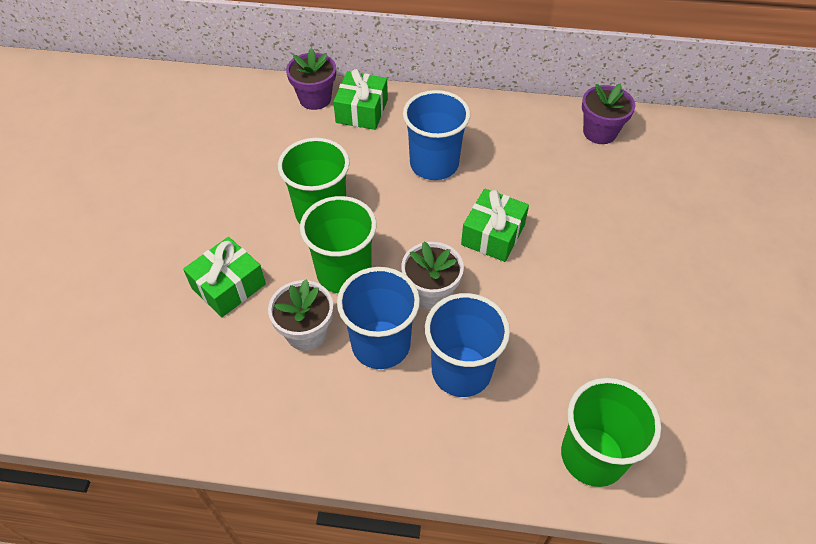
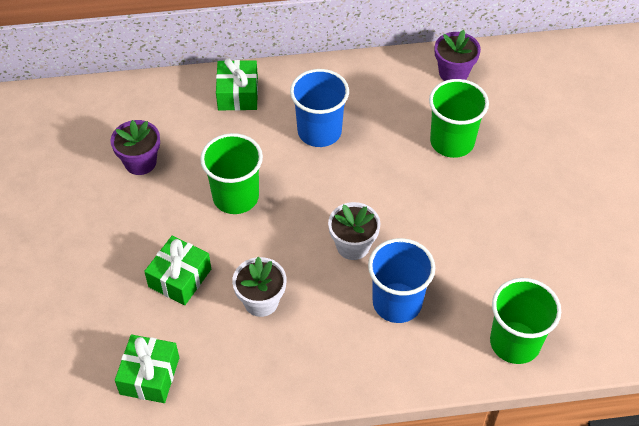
camera: 15 degrees left, 0 degrees up
(315, 99) = (190, 90): purple flower pot -> purple flower pot (140, 162)
(344, 273) = (274, 245): green cup -> green cup (452, 142)
(381, 344) = (326, 297): blue cup -> none
(493, 235) = (389, 184): green gift -> green gift (150, 376)

